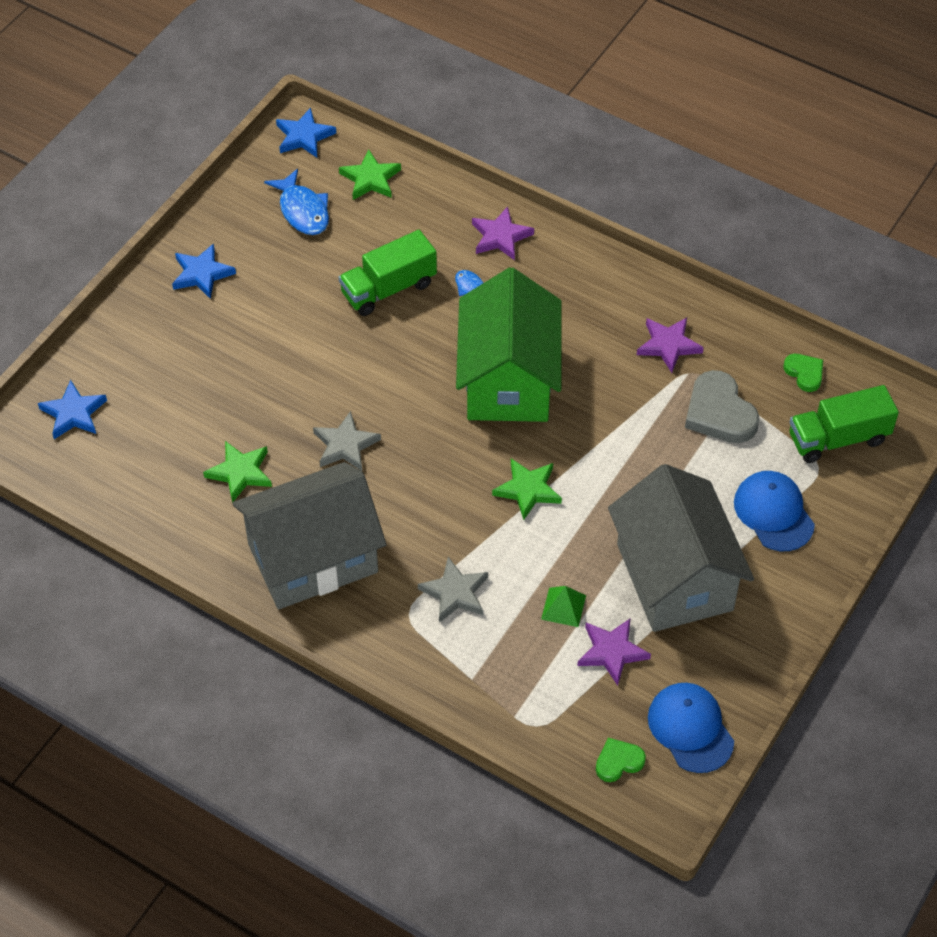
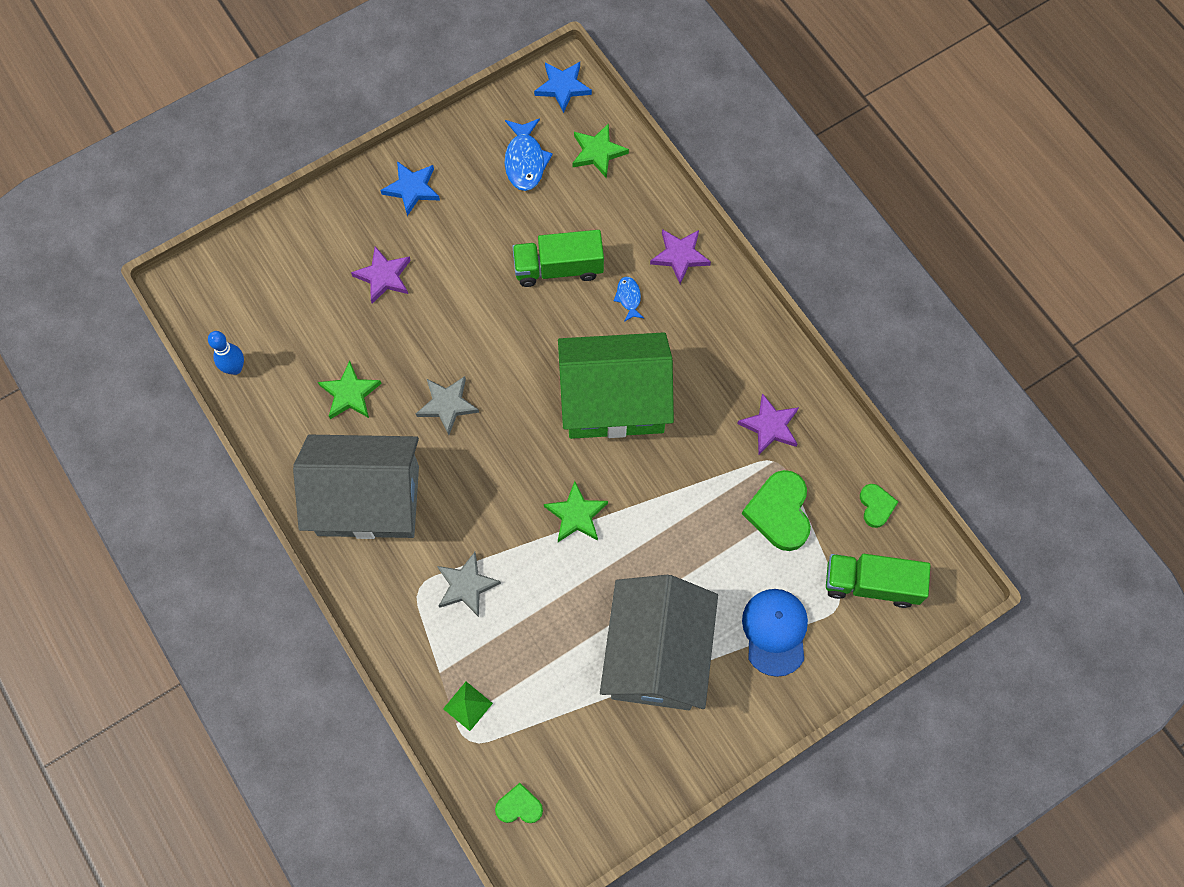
camera: 25 degrees right, 15 degrees up
(73, 413) = (246, 279): blue star -> none
(106, 495) = (235, 368): none -> blue bowling pin
(508, 380) = (614, 401): green house -> green house turned 60 degrees clockwise
(563, 607) = (548, 640): green pyramid -> green pyramid (468, 706)
(611, 652) = (566, 701): purple star -> purple star (383, 276)
(690, 728) = (595, 804): blue cap -> none
(719, 412) = (779, 512): grey heart -> green heart

